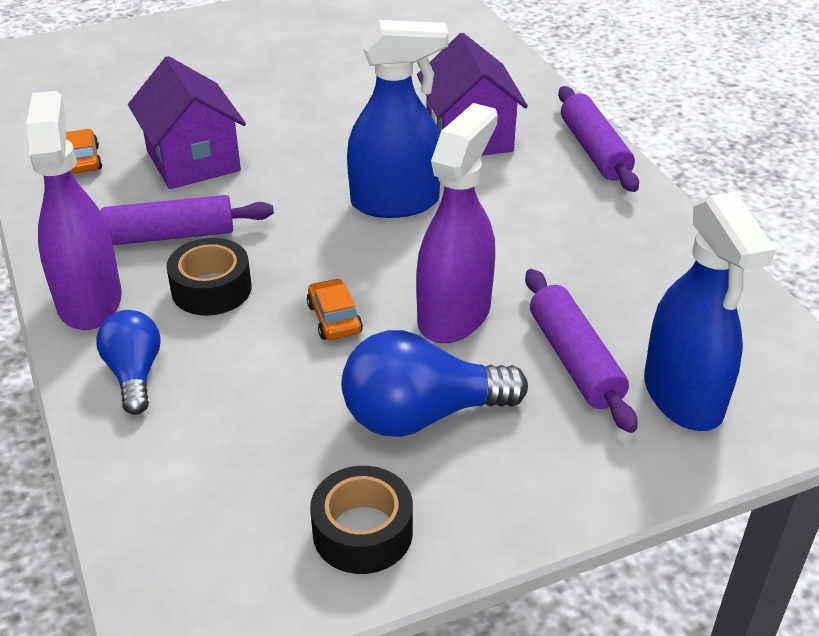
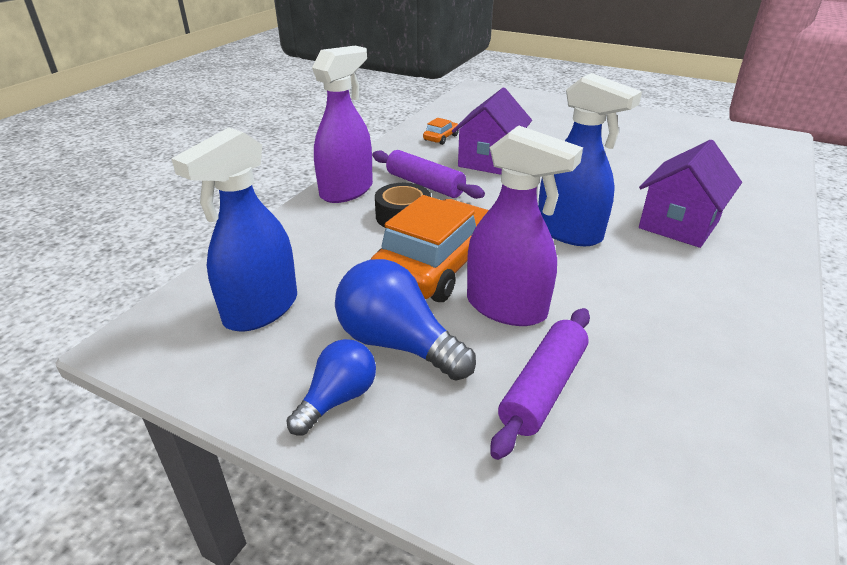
camera: 50 degrees right, 5 degrees down
(134, 374) = (310, 229): blue light bulb -> blue light bulb (337, 399)
(334, 318) = (436, 265): orange car -> orange car, size x2.43
(362, 532) = (268, 374): black tape -> none
(454, 314) = (507, 307): purple spray bottle -> purple spray bottle turned 45 degrees clockwise
(594, 150) = (773, 279): purple rolling pin -> none
(683, 396) = (590, 477): blue spray bottle -> blue spray bottle (261, 309)

